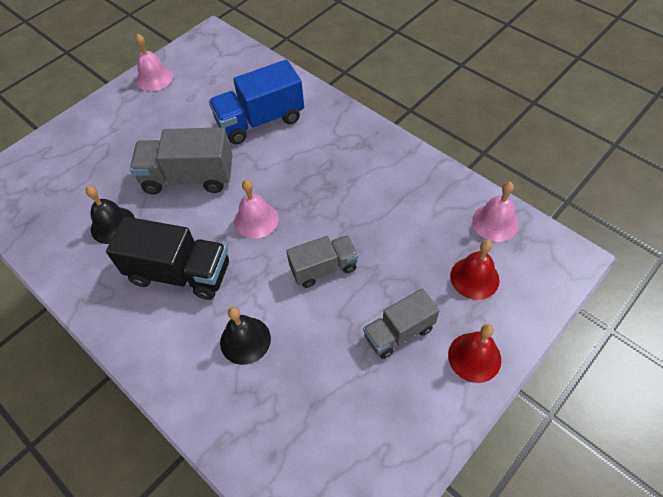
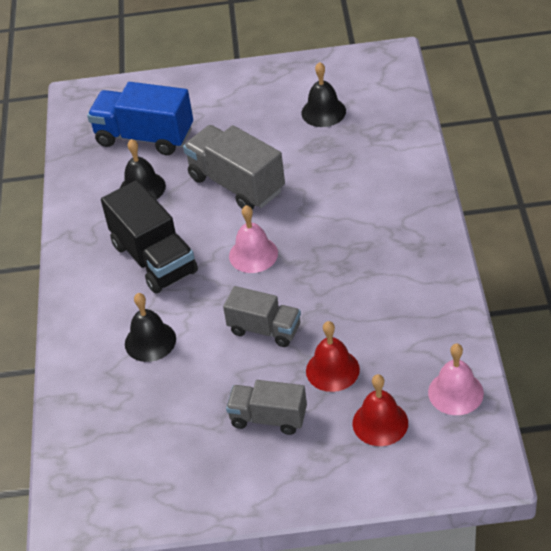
camera: 45 degrees right, 10 degrees down
(154, 78) = (297, 74): pink bell -> none
(201, 93) = (323, 112): none -> black bell
(260, 121) = (348, 169): blue truck -> blue truck (144, 137)
(474, 357) = (306, 479): red bell -> red bell (332, 370)

